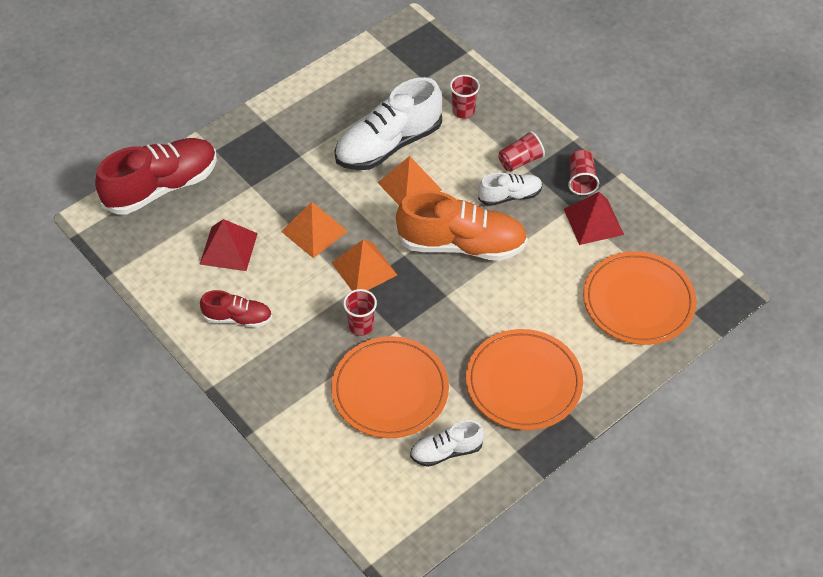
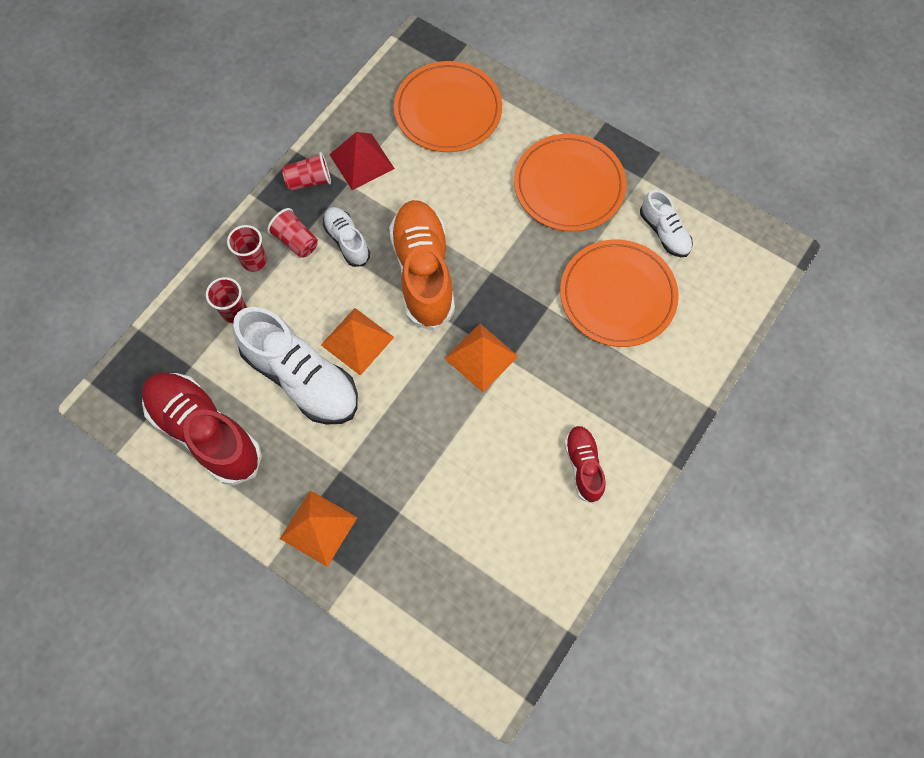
camera: 105 degrees left, 15 degrees up
(162, 187) = (427, 620): red shoe -> red shoe (205, 432)
(228, 248) = (495, 507): red pyramid -> none
(314, 231) = (446, 422): orange pyramid -> orange pyramid (318, 527)
(361, 326) = (553, 341): red cup -> red cup (254, 261)

